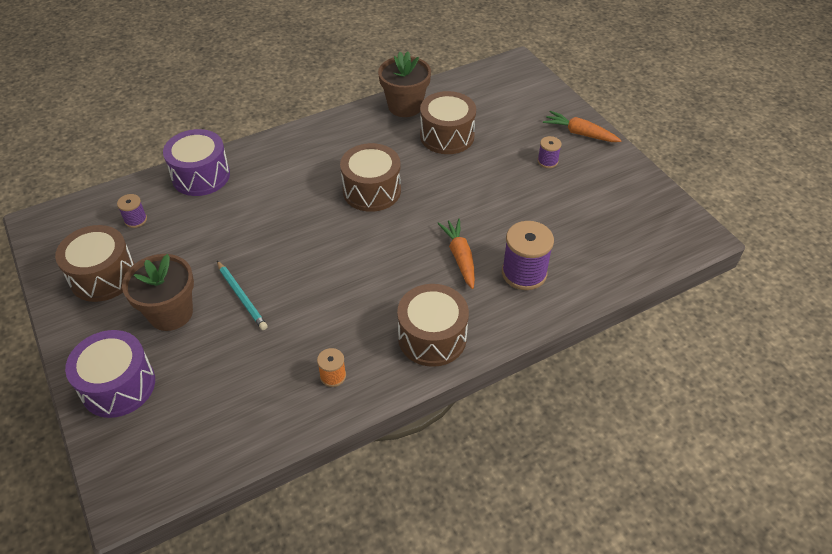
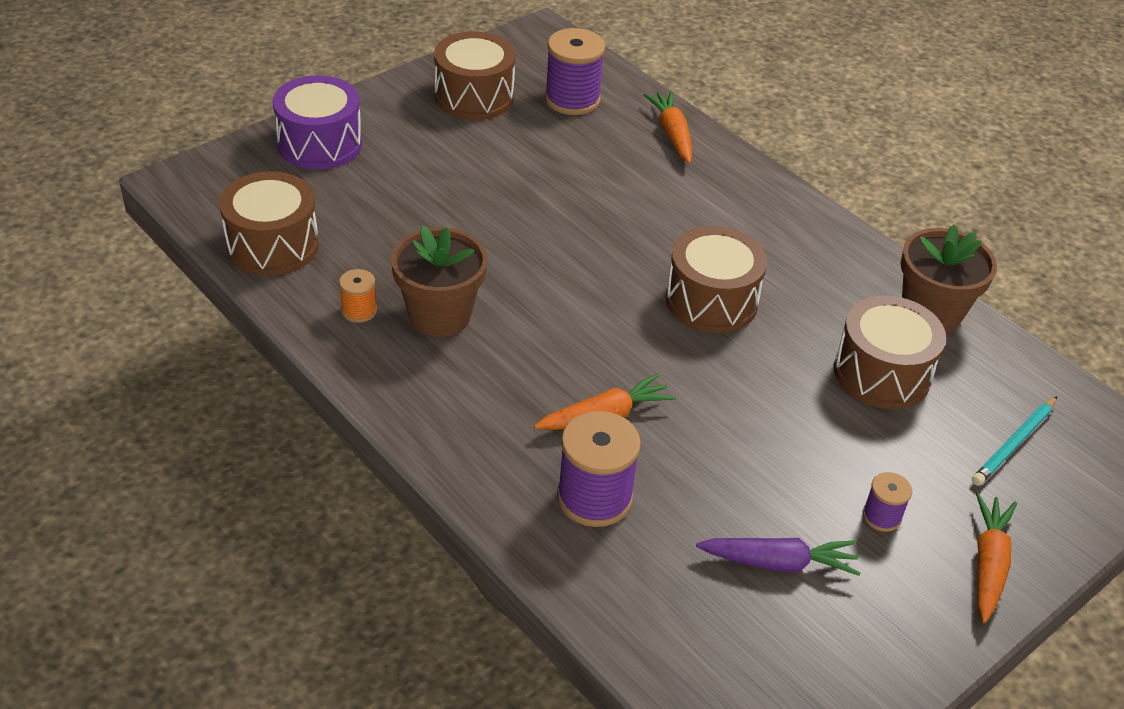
camera: 75 degrees right, 5 degrees down
(135, 220) = (572, 99): purple spool -> purple spool, size x1.92
(171, 313) = (430, 159): brown flower pot -> brown flower pot (440, 315)
(201, 176) = (672, 134): purple drum -> orange carrot
(241, 297) = (470, 209): turquoise pencil -> turquoise pencil (1014, 443)
(432, 337) = (441, 400): brown drum -> brown drum (272, 245)
(575, 206) = (778, 563): none -> purple carrot

